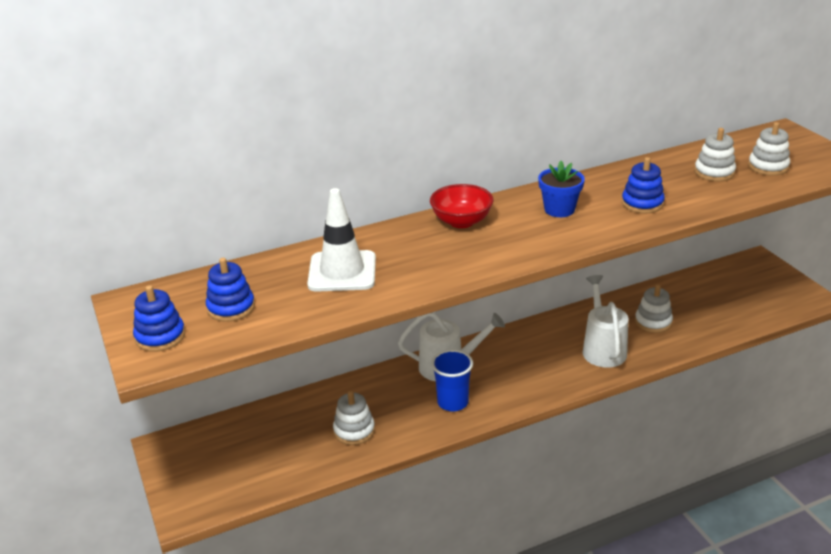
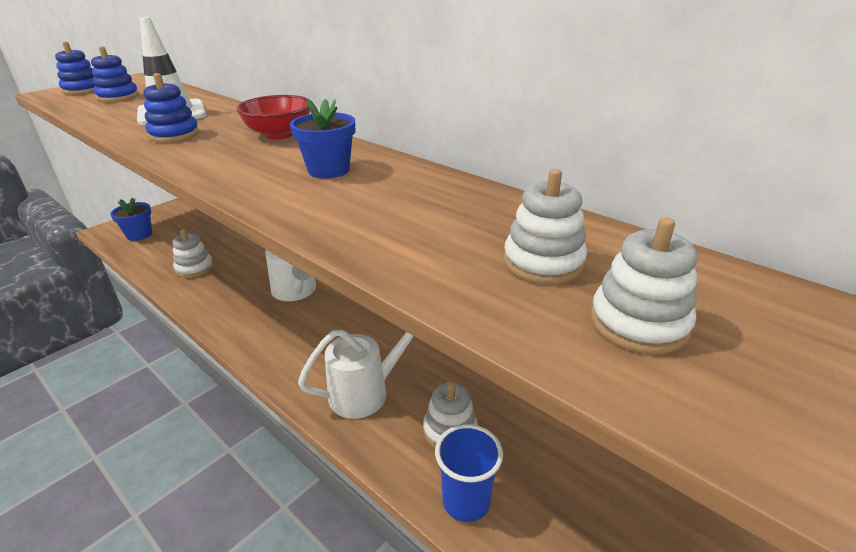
camera: 65 degrees right, 0 degrees up
(228, 478) = (139, 235): none -> blue flower pot
(452, 402) = (240, 307): blue cup -> blue cup (466, 501)
(642, 203) = (376, 215): blue stacking toy -> blue stacking toy (174, 135)

